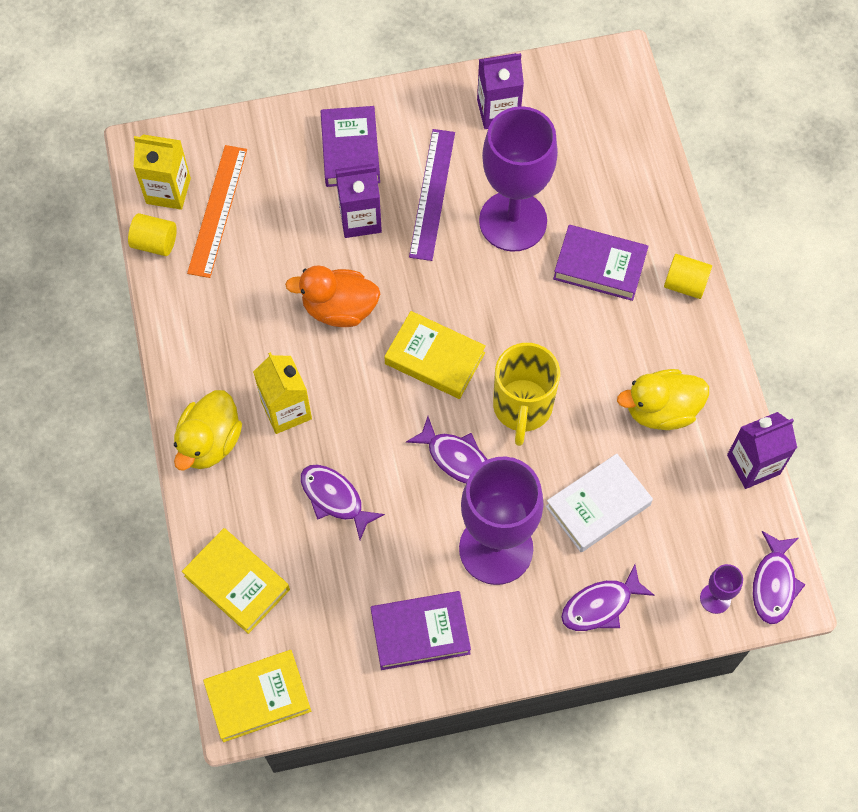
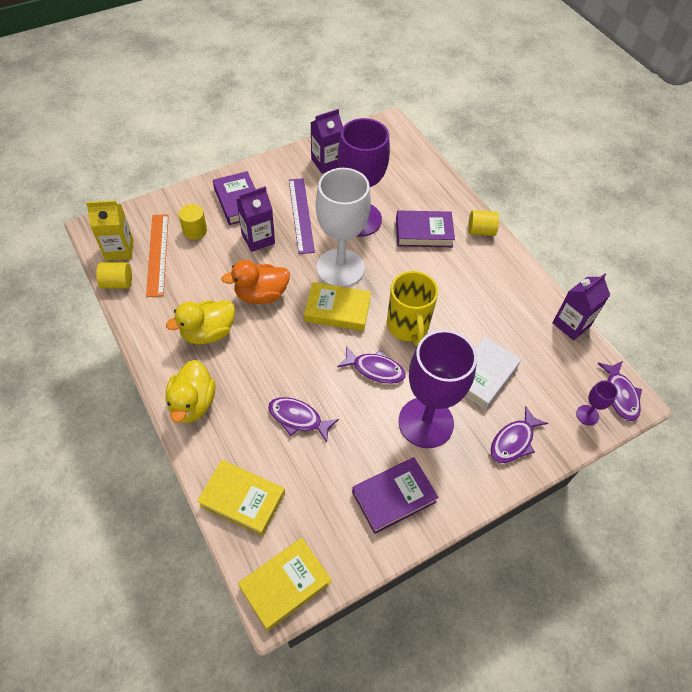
camera: 20 degrees left, 10 degrees down
(277, 185) = (195, 231): none -> yellow cylinder
(286, 410) = (243, 368): yellow carton -> none
(460, 294) = (340, 268): none -> white goblet
(661, 410) = (498, 306): yellow duck -> yellow duck (208, 333)

